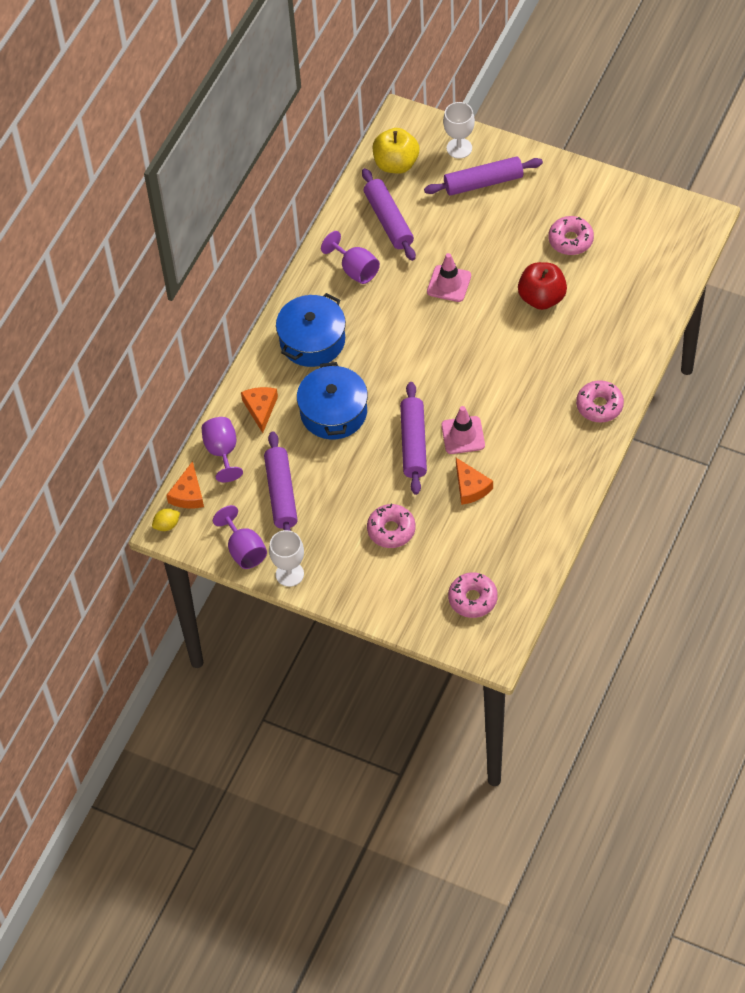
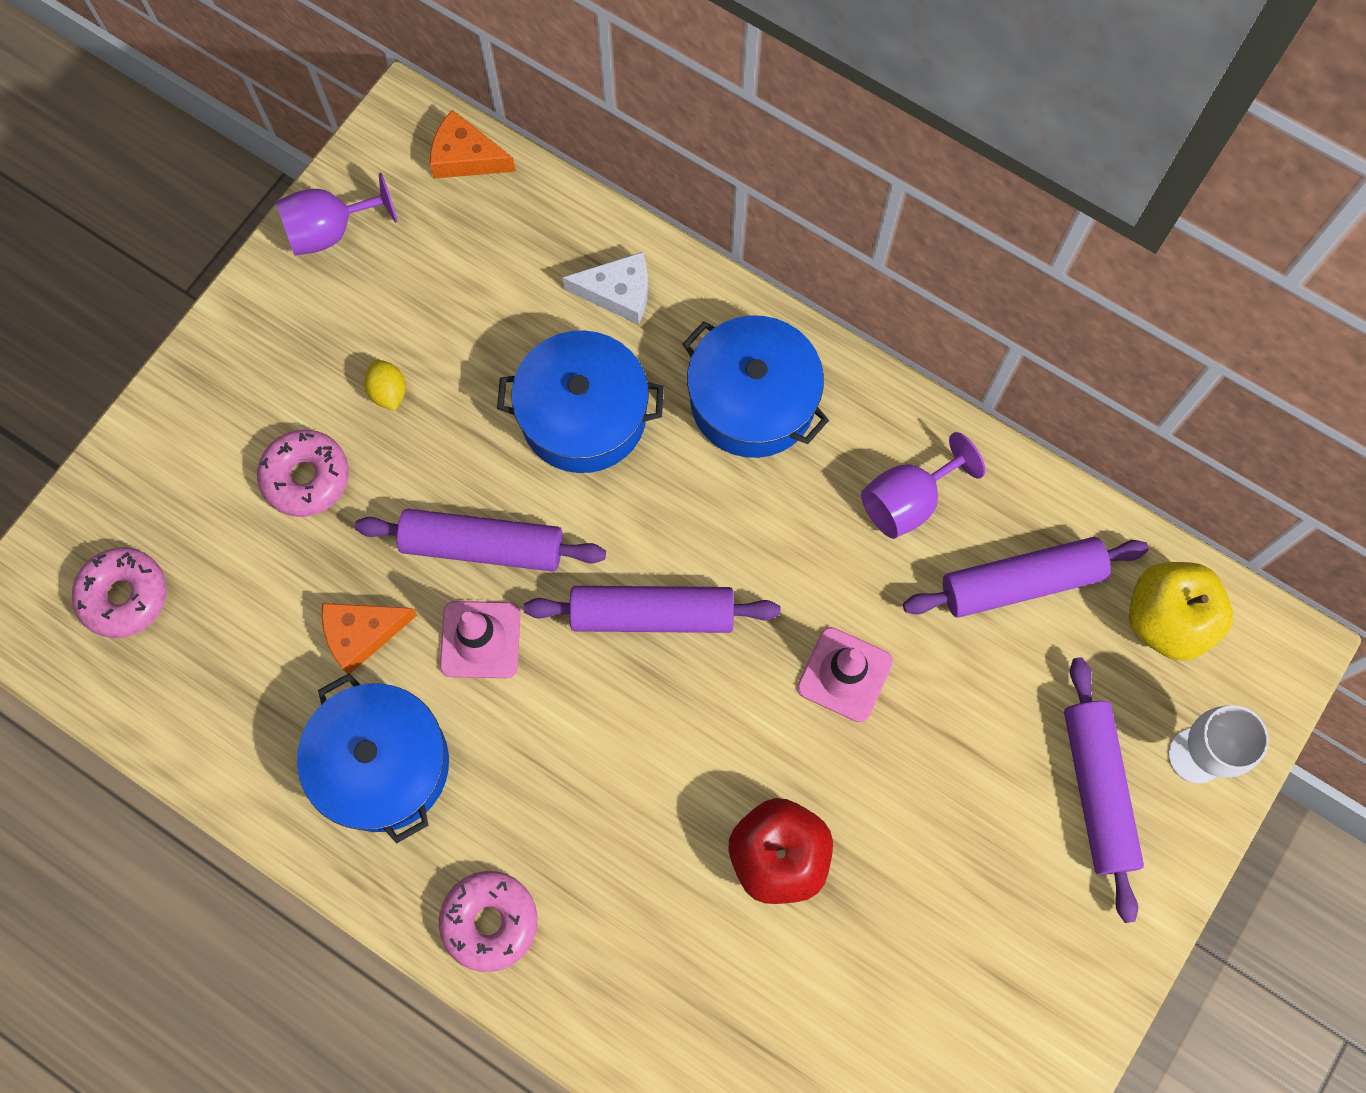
camera: 95 degrees right, 15 degrees up
(167, 525) = (411, 118): yellow lemon -> yellow lemon (388, 392)
(222, 452) = (540, 220): purple goblet -> none
(260, 408) = (618, 292): orange cheese -> white cheese
(281, 493) = (430, 304): purple rolling pin -> purple rolling pin (652, 614)
(289, 574) = (263, 297): white goblet -> none
(535, 464) = (382, 764): none -> blue pot
(570, 240) = (919, 947): pink donut -> none

